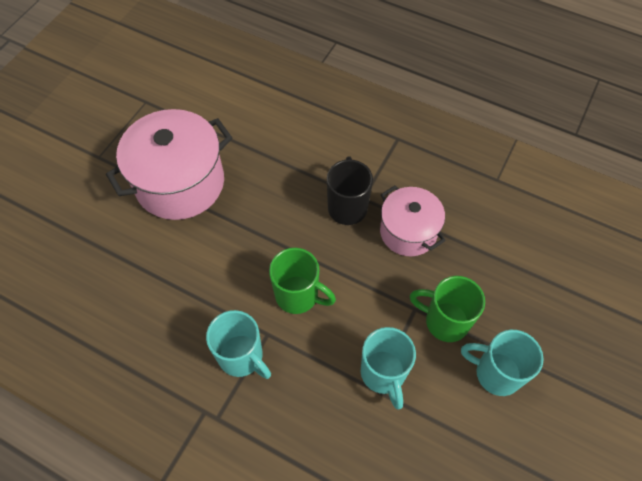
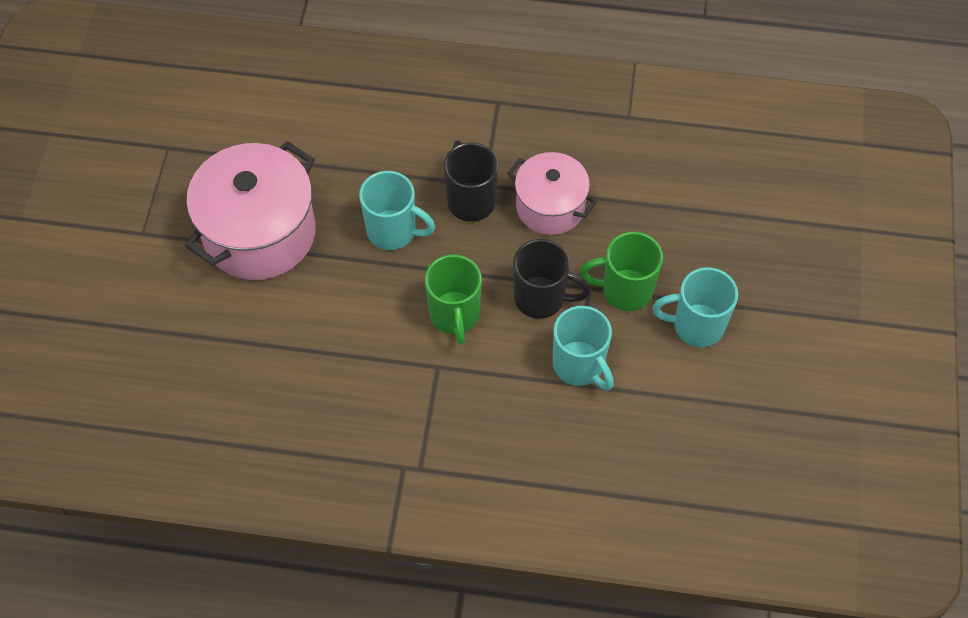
camera: 20 degrees left, 0 degrees up
(242, 357) = (419, 399): turquoise mug -> turquoise mug (393, 231)
(298, 296) = (454, 315): green mug -> green mug turned 75 degrees clockwise
(373, 305) = (541, 298): none -> black mug

